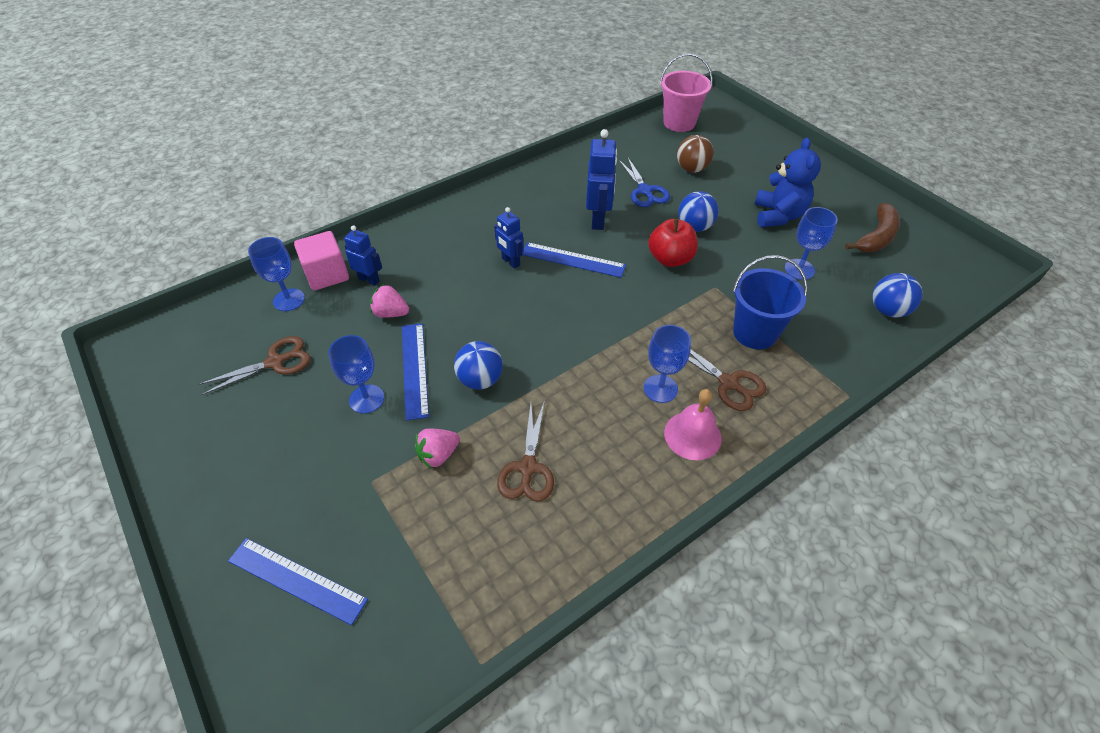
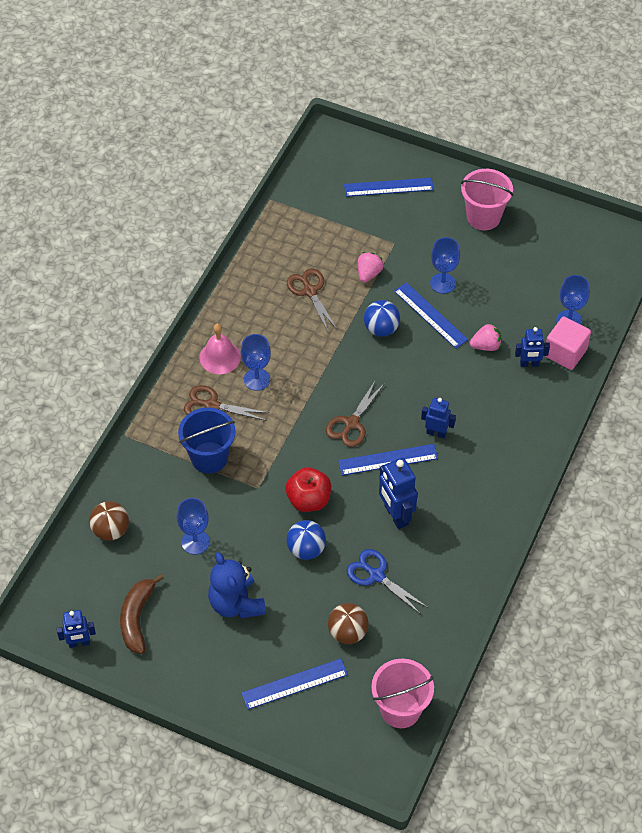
camera: 150 degrees right, 5 degrees up
(234, 460) = (483, 217): none -> pink bucket
(275, 362) = (526, 277): brown scissors -> brown scissors (351, 423)
(751, 158) = (294, 683): none -> blue ruler
(888, 310) = (111, 530): blue ball -> brown ball
(938, 240) = (79, 643): none -> blue robot

